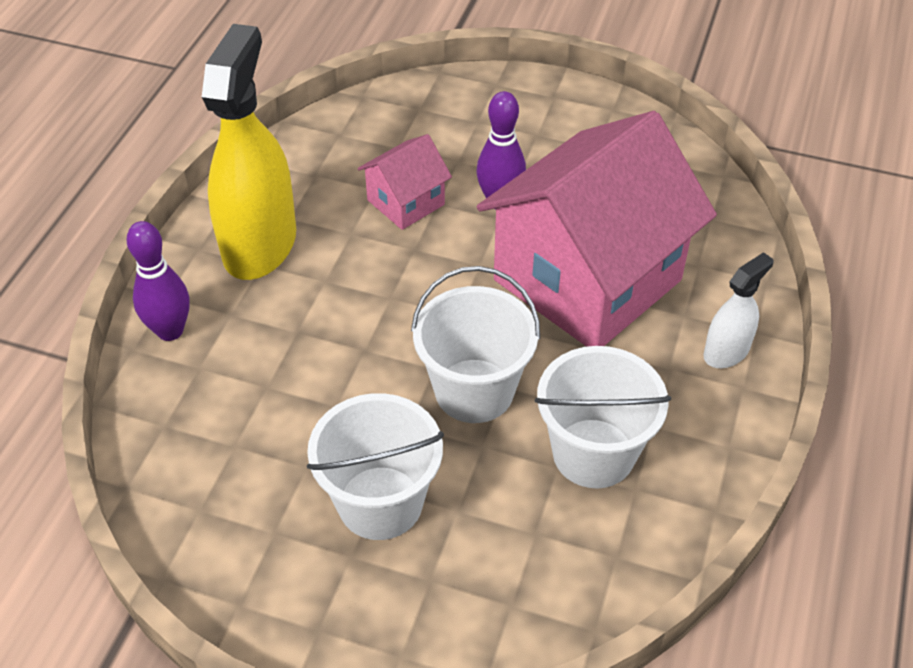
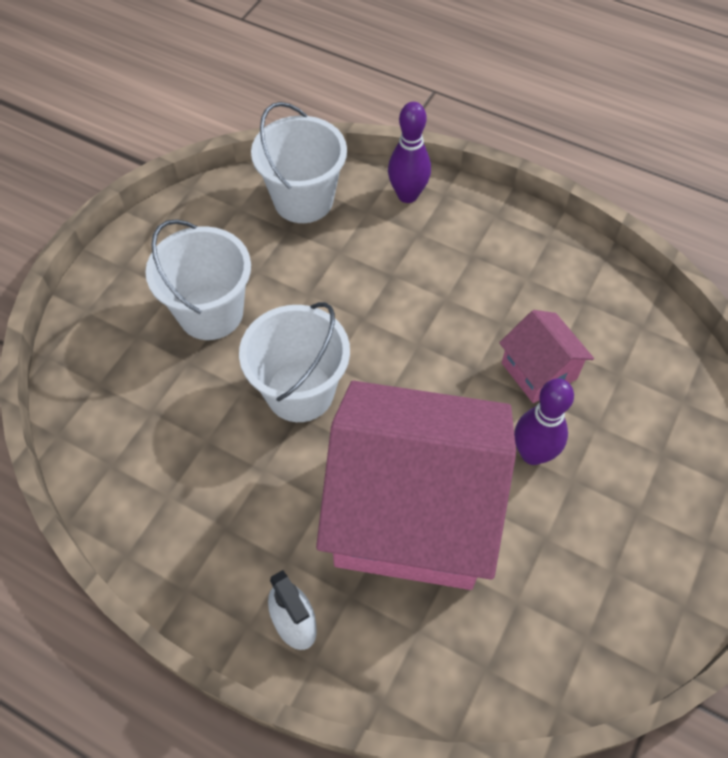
camera: 100 degrees right, 10 degrees up
(260, 244) = (495, 255): yellow spray bottle -> none
(587, 280) = (412, 513): pink house -> pink house turned 45 degrees counterclockwise
(593, 453) = (211, 471): white bucket -> white bucket (303, 200)

